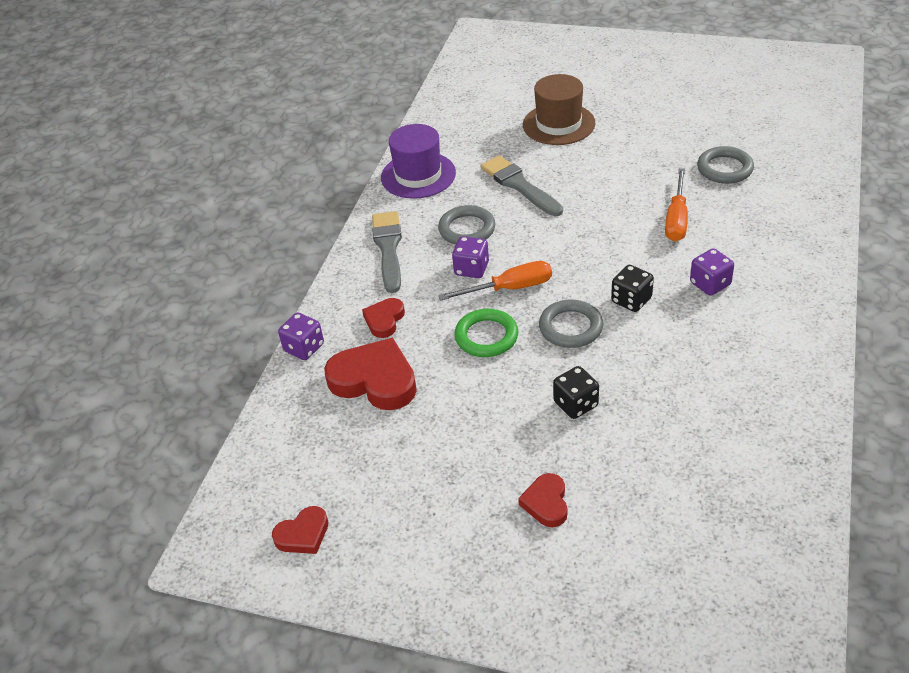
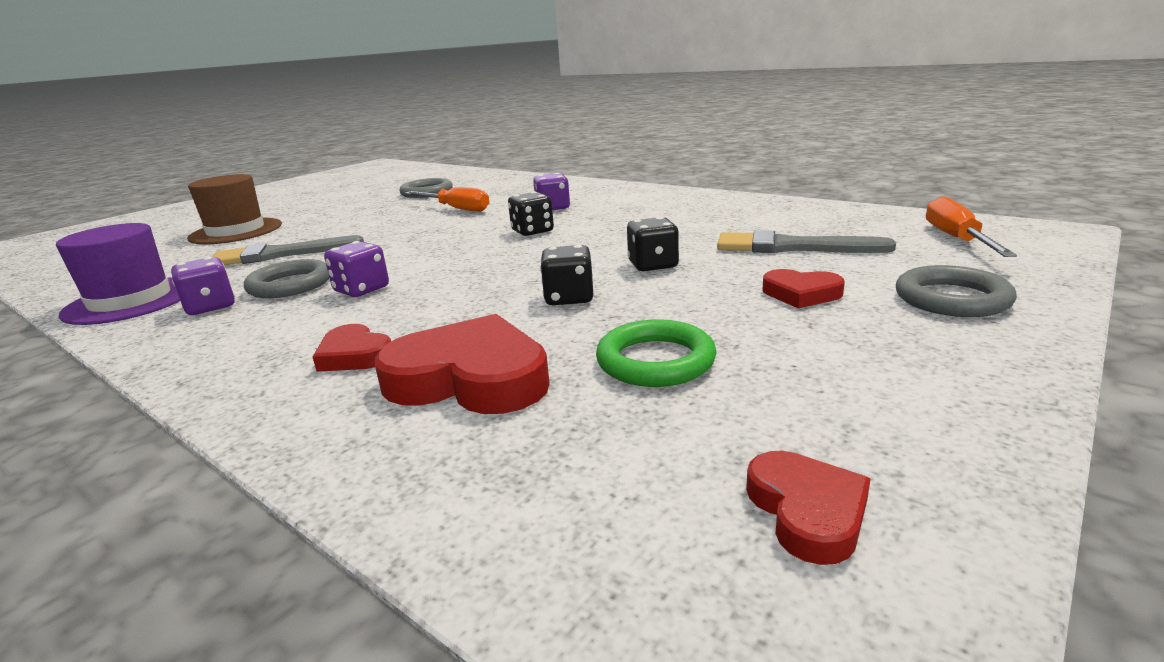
camera: 70 degrees left, 20 degrees down
(304, 348) = (295, 440): purple dice -> purple dice (210, 307)
(374, 380) = (470, 378): red heart -> red heart turned 60 degrees clockwise
(388, 248) = (218, 335): grey brush -> grey brush (792, 247)
(486, 336) = (490, 294): green ring -> green ring (655, 361)
(494, 379) = (569, 298): none -> black dice
(510, 288) = (430, 275): orange screwdriver -> orange screwdriver (957, 239)
(570, 327) = (535, 256): grey ring -> grey ring (952, 299)

